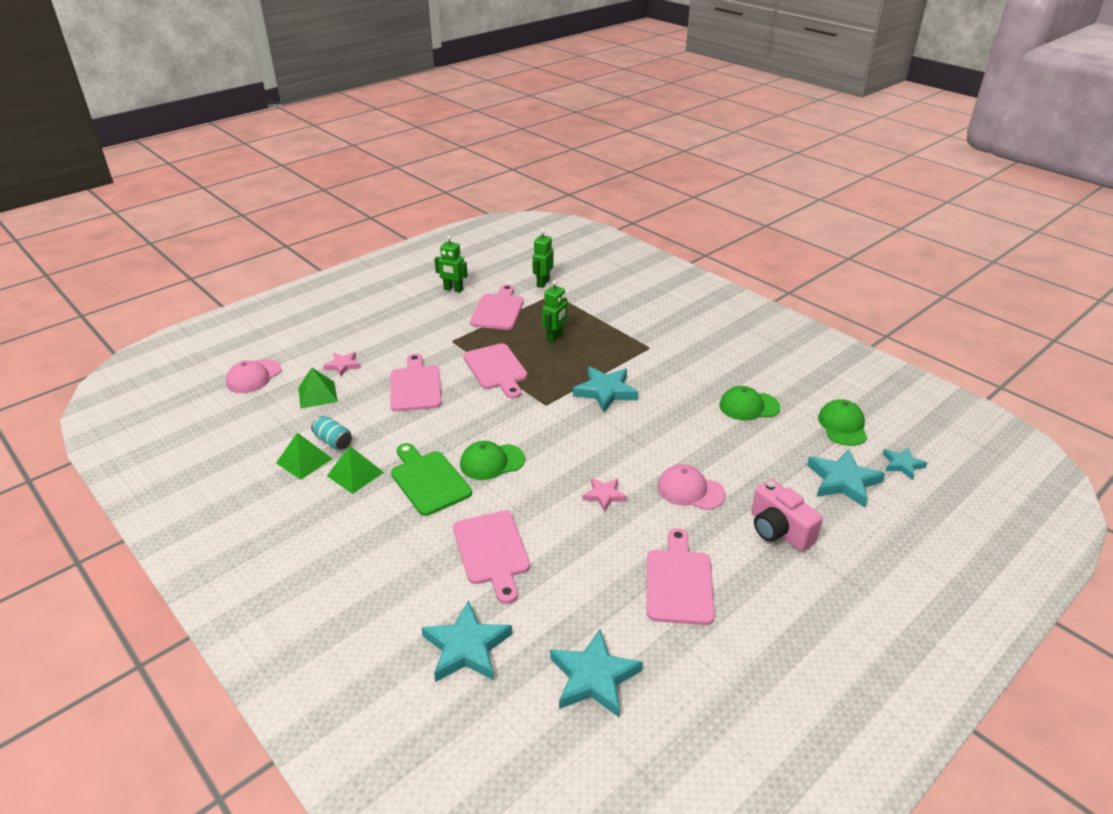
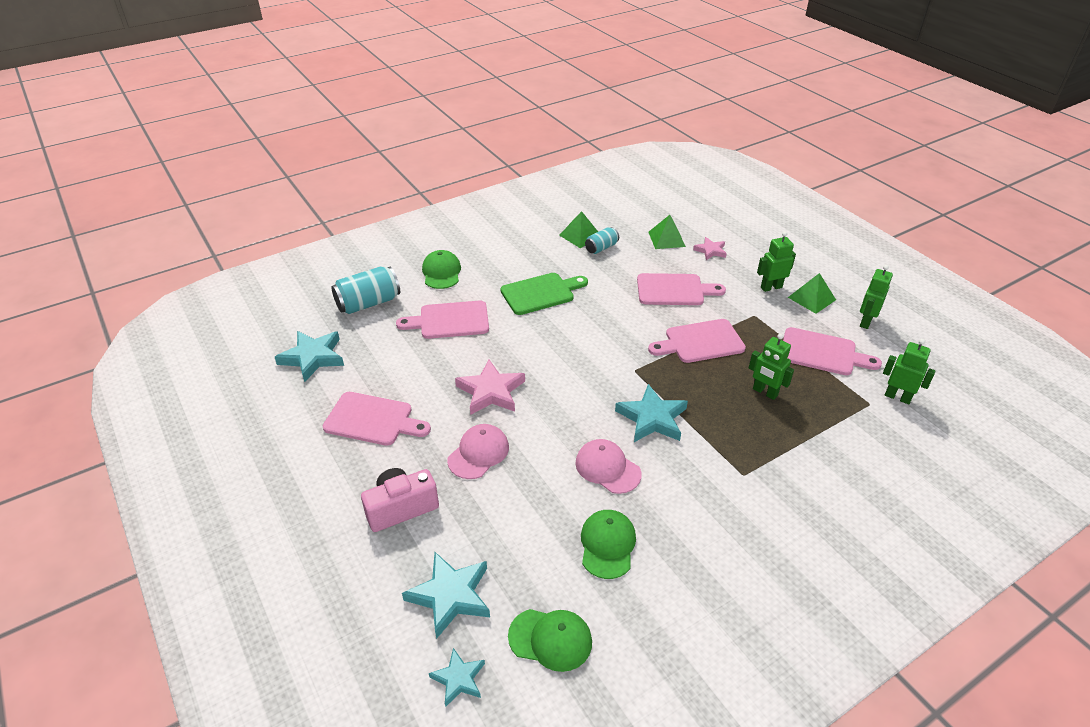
camera: 100 degrees right, 5 degrees up
(254, 377) = (695, 208): pink cap -> pink cap (607, 468)
(355, 474) = (558, 258): green pyramid -> green pyramid (811, 298)
(407, 331) = (771, 287): none -> green robot
(466, 647) = (368, 303): turquoise star -> turquoise can
(492, 462) = (555, 328): green cap -> green cap (441, 272)
(604, 495) = (491, 391): pink star -> pink star, size x1.71

